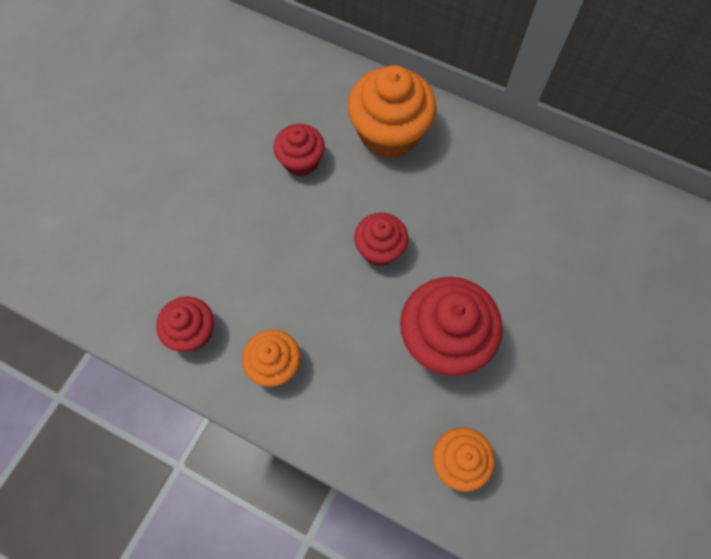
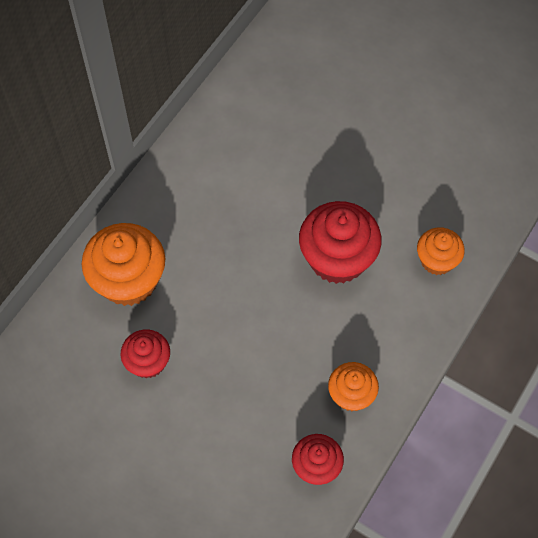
camera: 85 degrees left, 5 degrees down
(380, 249) = (249, 300): red cupcake -> none

